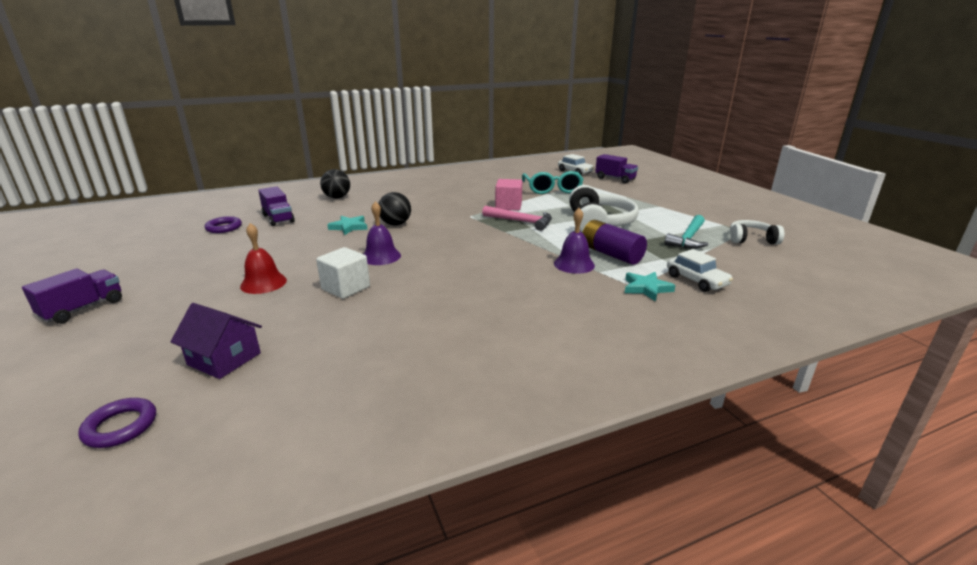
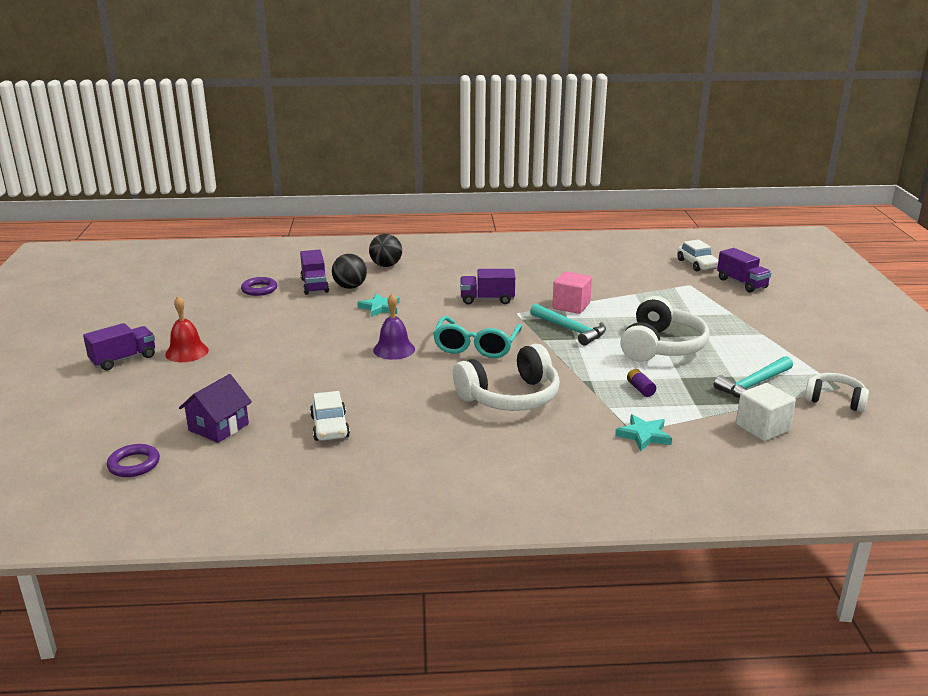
camera: 20 degrees right, 0 degrees up
(224, 359) = (218, 427): purple house -> purple house turned 75 degrees clockwise
(263, 283) = (273, 360): red bell -> red bell (187, 352)
(345, 288) = (344, 379): white cube -> white cube (762, 428)
(395, 224) = (430, 311): black ball -> black ball (350, 287)
(438, 210) = (487, 299): none -> purple truck
(512, 277) = (510, 397): none -> white headphones
(521, 221) = (570, 330): pink hammer -> turquoise hammer
(552, 189) = (644, 288): turquoise glasses -> turquoise glasses (476, 346)
(574, 264) = (588, 393): purple bell -> none
(611, 254) = (640, 389): purple battery -> purple battery, size x0.47
(696, 280) = (710, 437): white car -> white car (330, 427)

